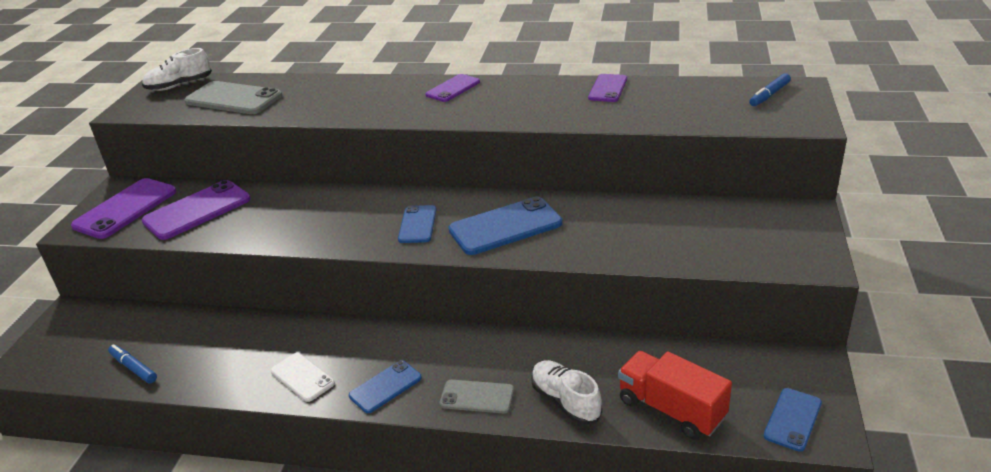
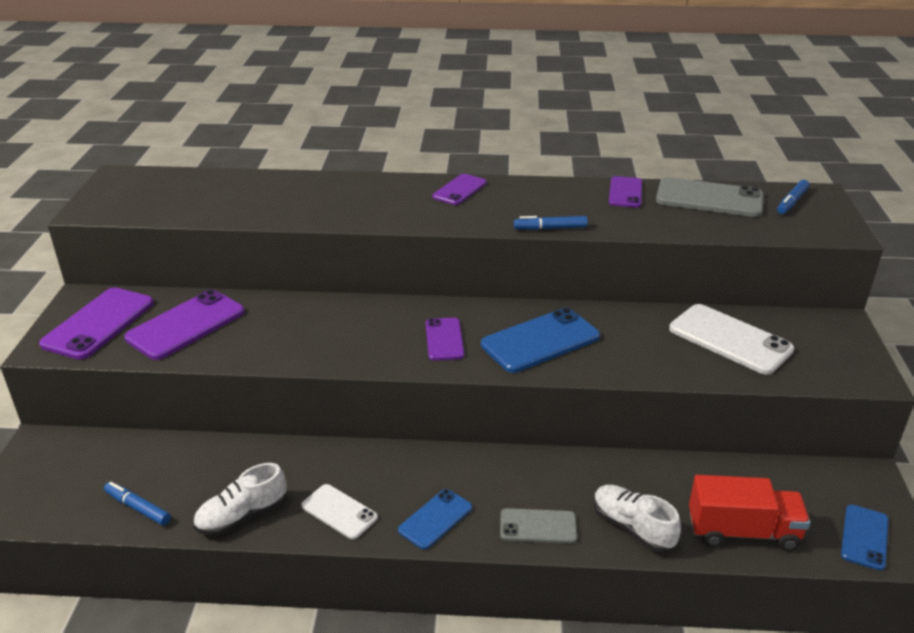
camera: 10 degrees left, 0 degrees up
(179, 85) = (142, 181): white shoe -> white shoe (242, 516)
(233, 99) = (213, 198): grey phone -> grey phone (709, 198)
(417, 224) = (444, 339): blue phone -> purple phone
(523, 122) = (550, 228): none -> blue marker
(671, 409) = (742, 531): red truck -> red truck turned 150 degrees clockwise
(688, 227) = (730, 339): none -> white phone

